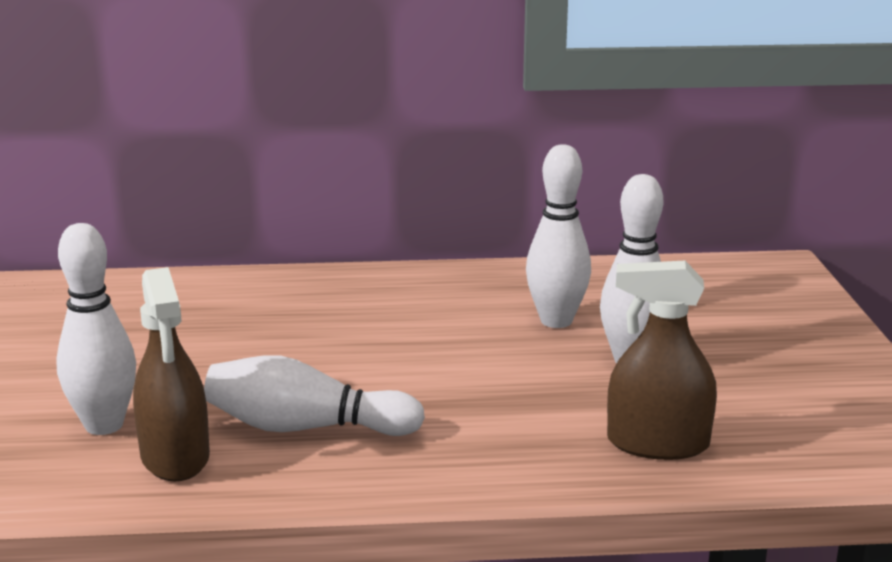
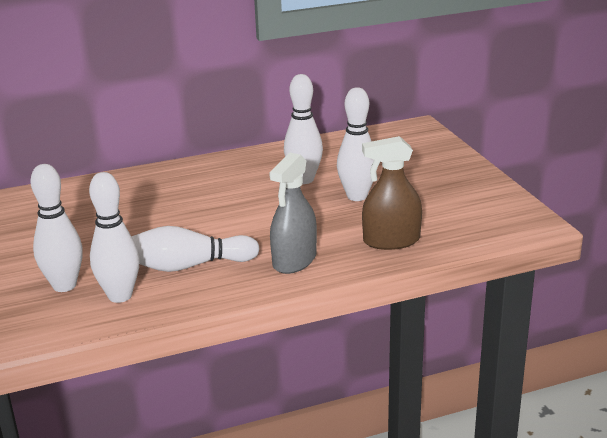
camera: 15 degrees left, 5 degrees up
(175, 457) = (120, 296): brown spray bottle -> white bowling pin
(478, 448) = (294, 260): none -> grey spray bottle

